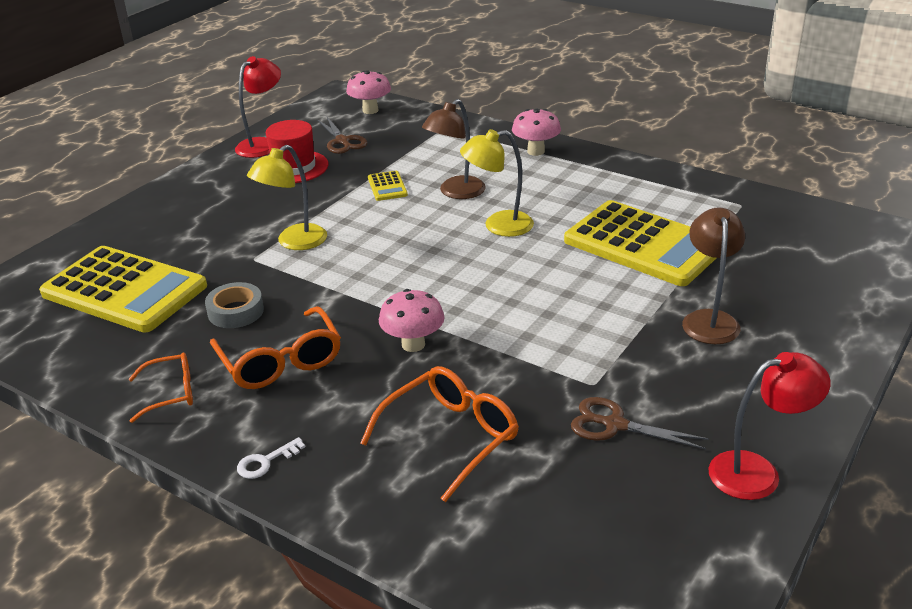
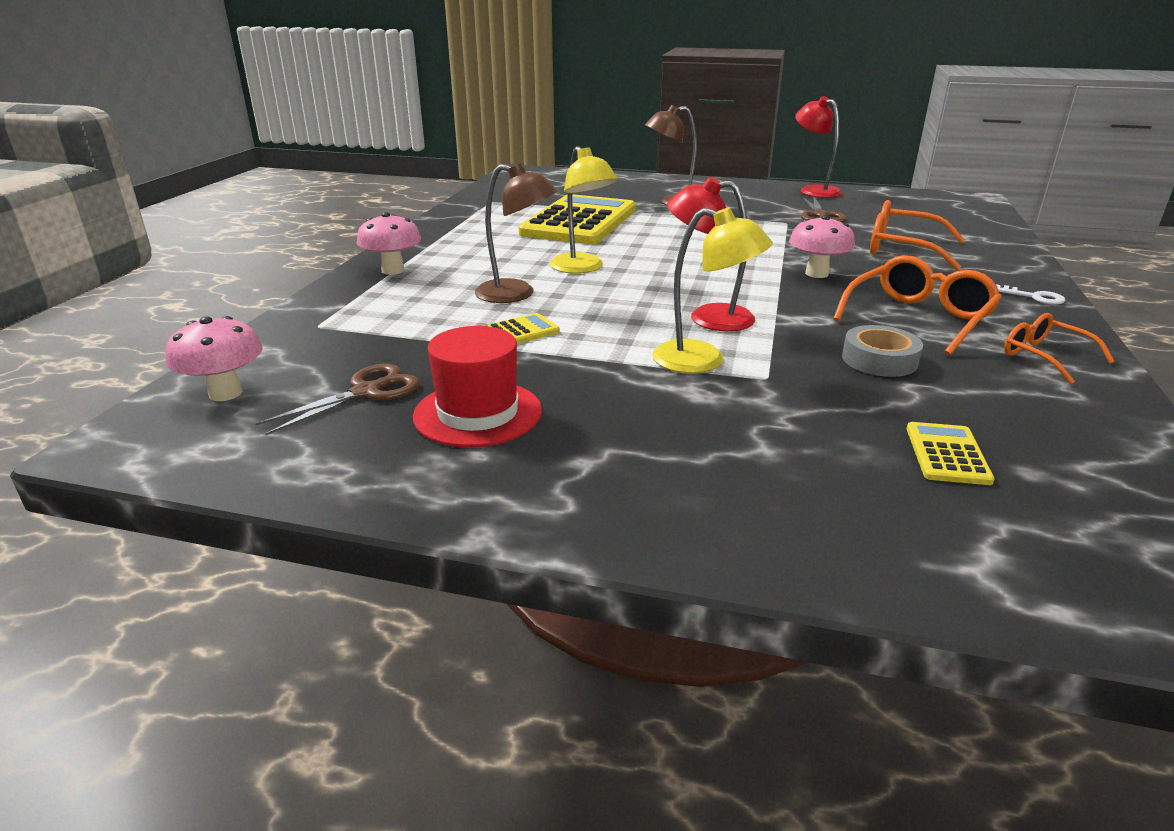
camera: 110 degrees left, 5 degrees down
(124, 290) = (947, 454): yellow calculator -> yellow calculator, size x0.40
(262, 144) = (384, 471): red lamp -> red lamp (708, 317)

